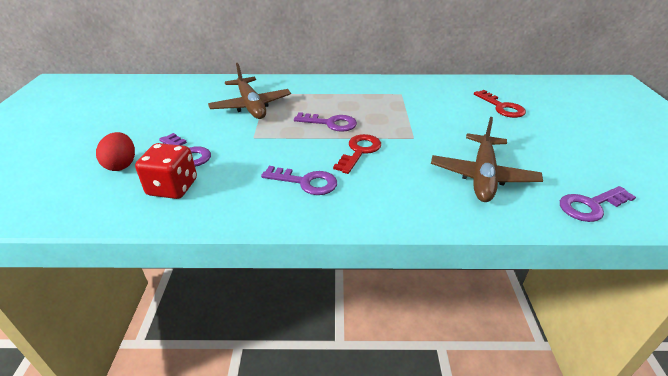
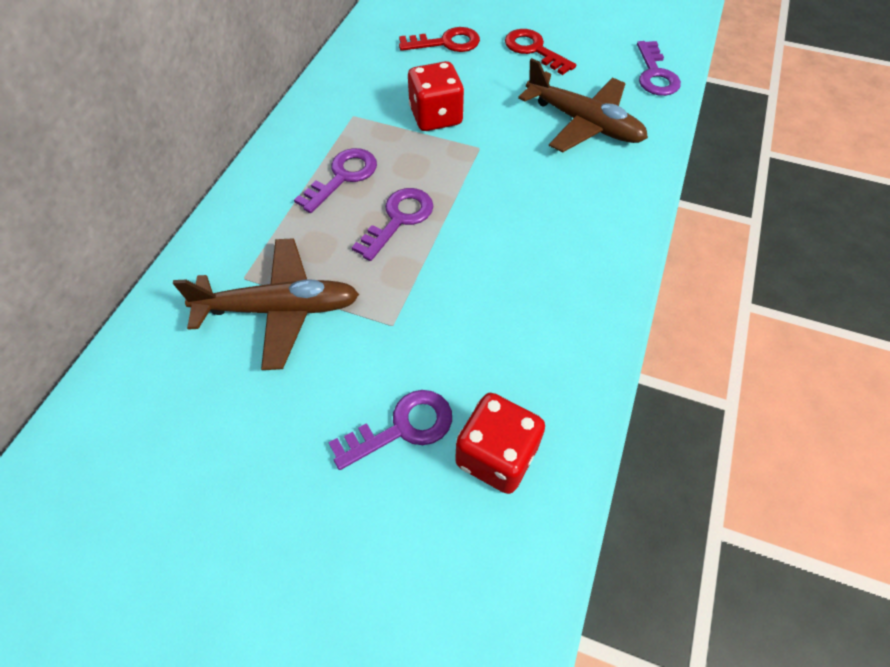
camera: 70 degrees left, 20 degrees up
(121, 165) = (395, 539): red egg -> none
(306, 182) = (540, 286): purple key -> purple key (343, 176)
(359, 151) = (489, 210): red key -> red key (534, 50)
(426, 117) = (436, 117): none -> red dice

